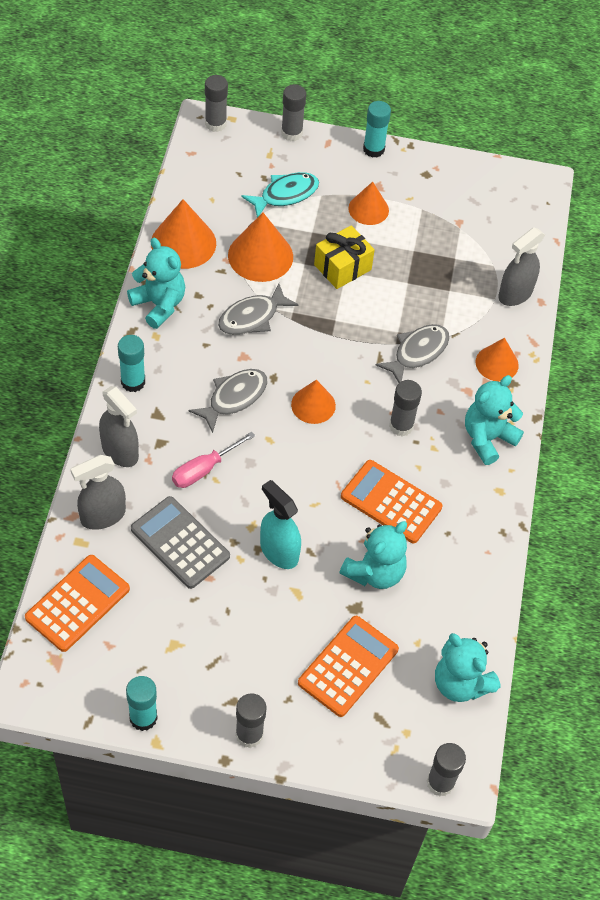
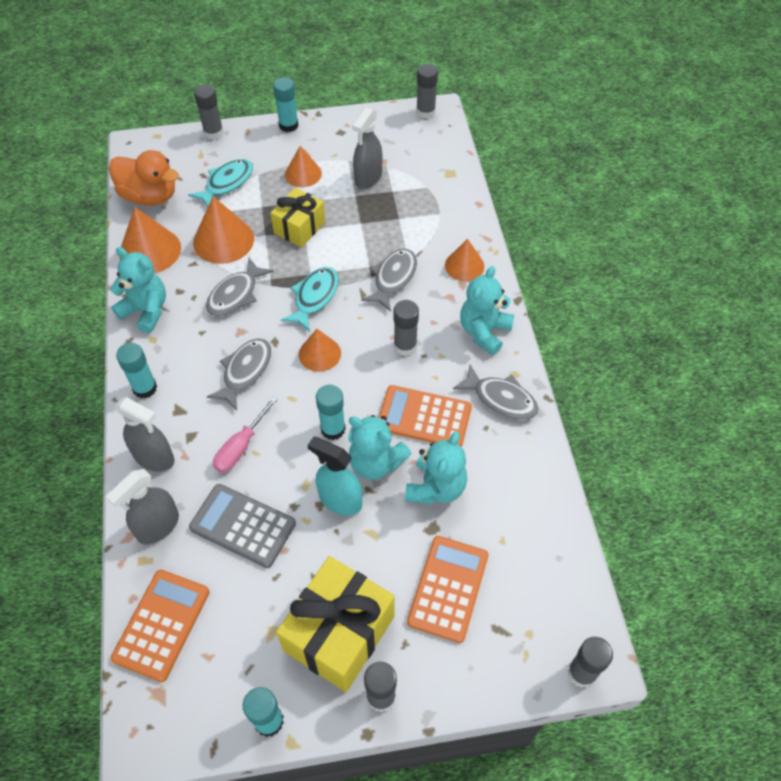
camera: 15 degrees left, 0 degrees up
(202, 184) = (149, 196): none -> orange duck
(215, 124) = (144, 144): grey glue stick -> grey glue stick (425, 112)
(233, 668) = (339, 633): none -> yellow gift
(298, 483) = (333, 429): none -> turquoise glue stick
(329, 346) = (314, 297): none -> turquoise fish
(460, 683) = (557, 565): turquoise teddy bear -> turquoise teddy bear (375, 462)
(475, 511) = (501, 399): none -> grey fish
(515, 294) = (454, 204): grey spray bottle -> grey spray bottle (368, 178)

